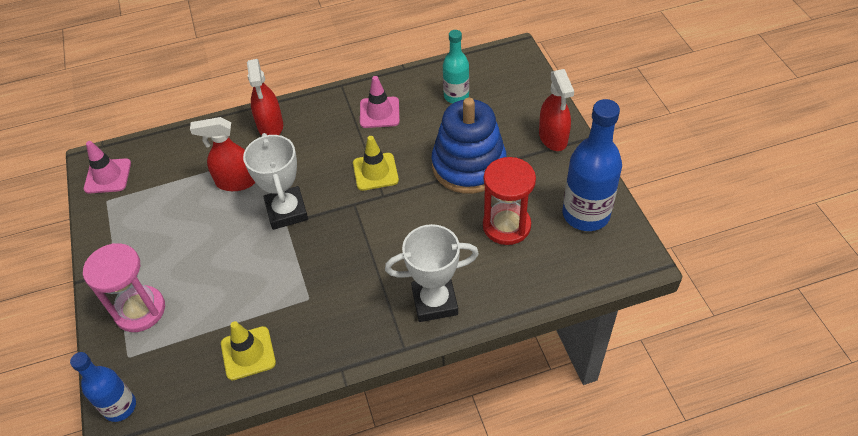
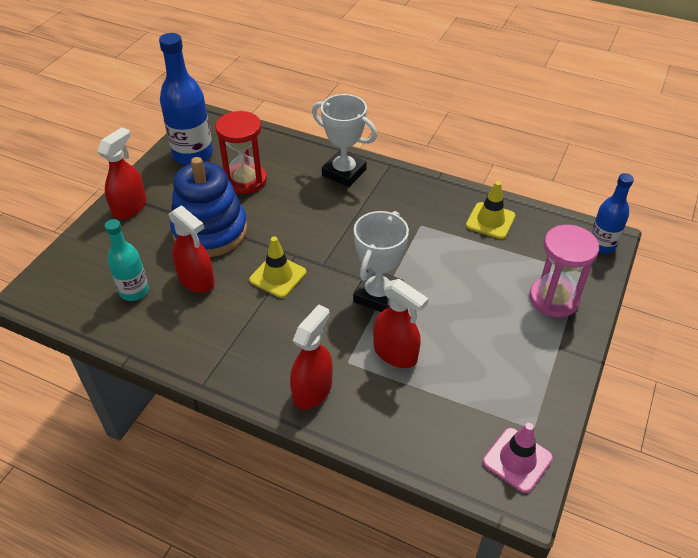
camera: 140 degrees left, 5 degrees down
(379, 112) = (209, 326): pink traffic cone -> none
(427, 129) = (196, 280): none -> red spray bottle

